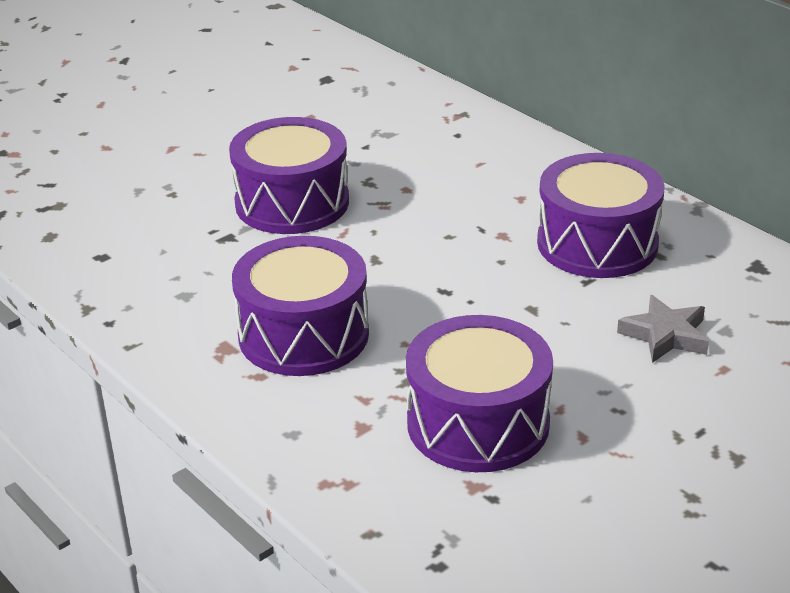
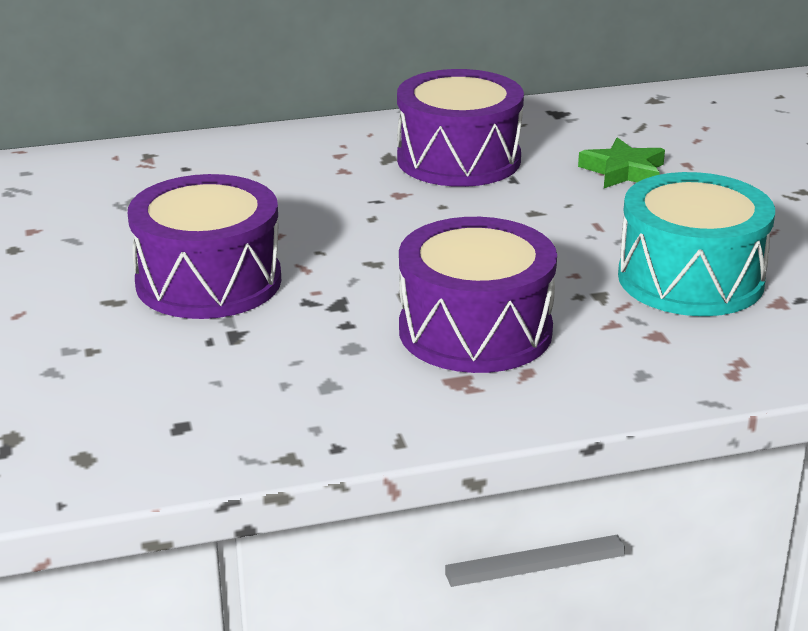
camera: 65 degrees left, 5 degrees down
(478, 423) = (690, 279): purple drum -> turquoise drum
(665, 335) = (623, 171): grey star -> green star

